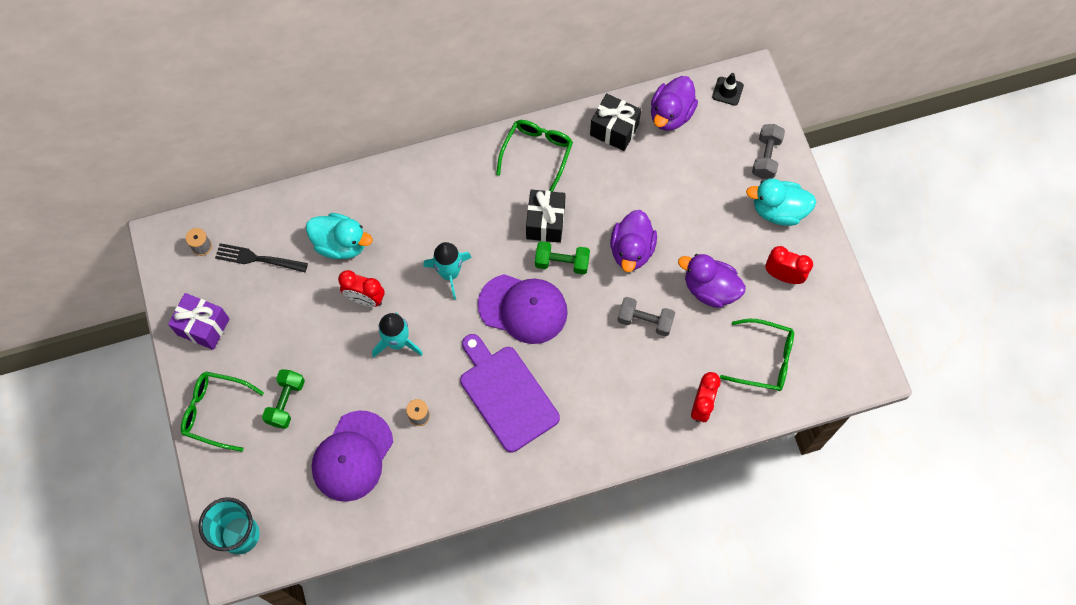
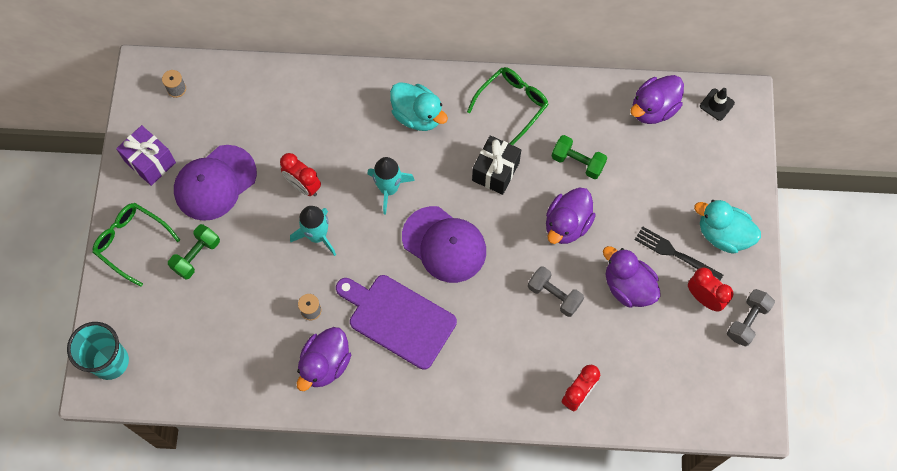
camera: 20 degrees right, 0 degrees up
(258, 259) = (221, 117): black fork -> black fork (675, 254)
(341, 244) = (301, 128): turquoise duck -> turquoise duck (417, 115)
(352, 456) = (237, 326): purple cap -> purple cap (215, 183)
(453, 462) = (325, 364): none -> purple duck
(506, 394) = (398, 319): purple cutting board -> purple cutting board turned 45 degrees counterclockwise
(562, 262) = (497, 214): green dumbbell -> green dumbbell (577, 162)
(614, 130) = (593, 106): black gift -> none
(764, 359) = (654, 371): green glasses -> none
(766, 157) = (730, 179): grey dumbbell -> grey dumbbell (747, 321)

